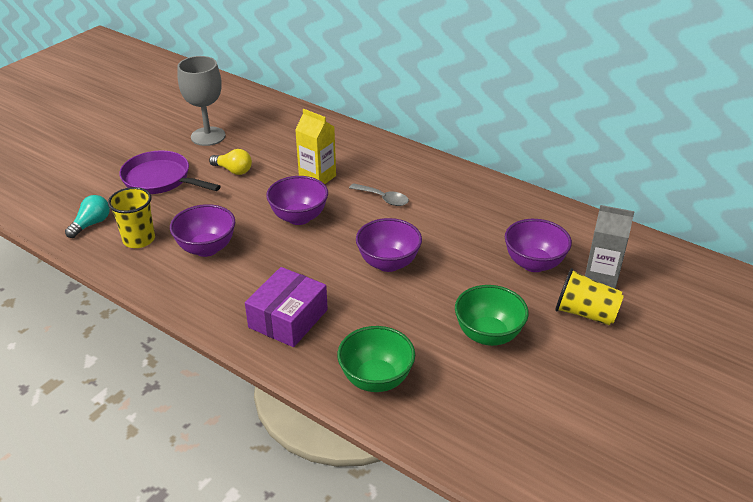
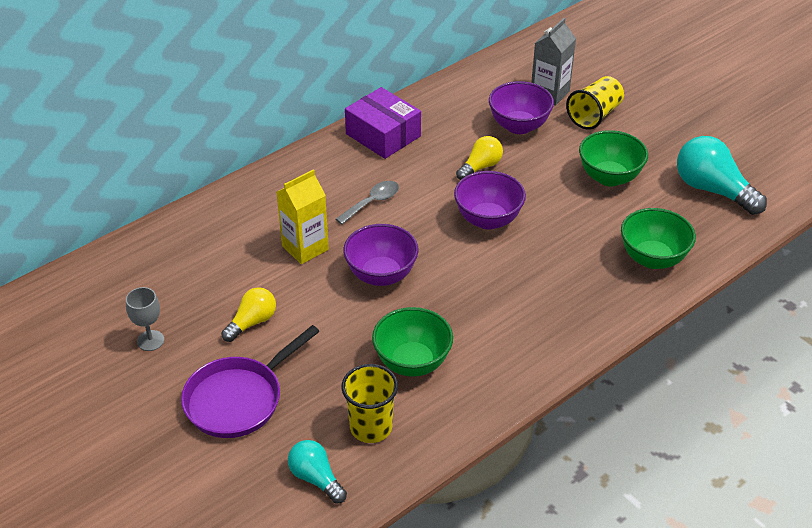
camera: 75 degrees left, 5 degrees up
(206, 248) = (412, 362): purple bowl -> green bowl
(208, 136) = (150, 340): grey goblet -> grey goblet, size x0.54
(288, 318) = (555, 307): purple box -> purple box (383, 135)
(459, 248) = (480, 167): none -> yellow light bulb
(509, 421) = (712, 190): none -> turquoise light bulb

